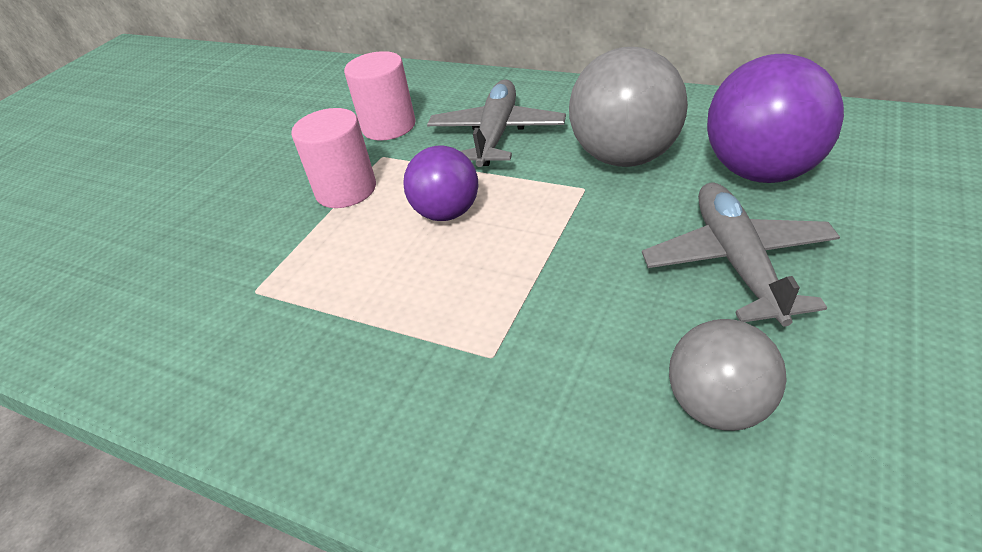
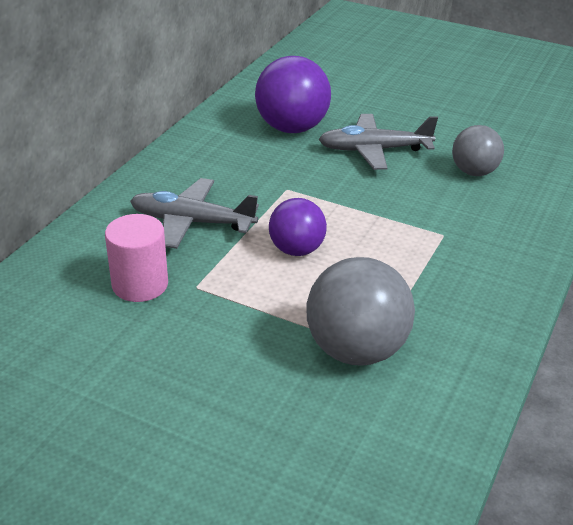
camera: 95 degrees left, 5 degrees down
(346, 190) = (243, 306): pink cylinder -> none
(626, 157) = (254, 169): grey ball -> grey ball (356, 350)

